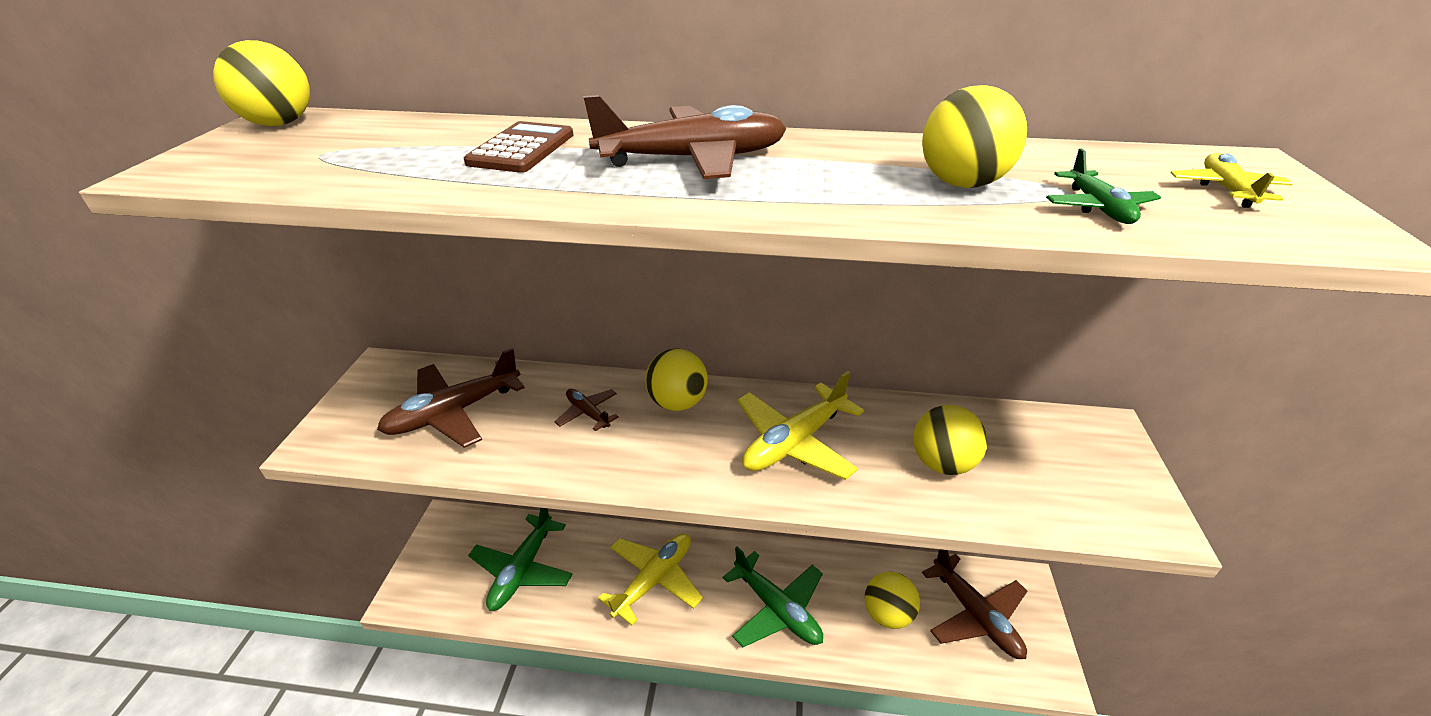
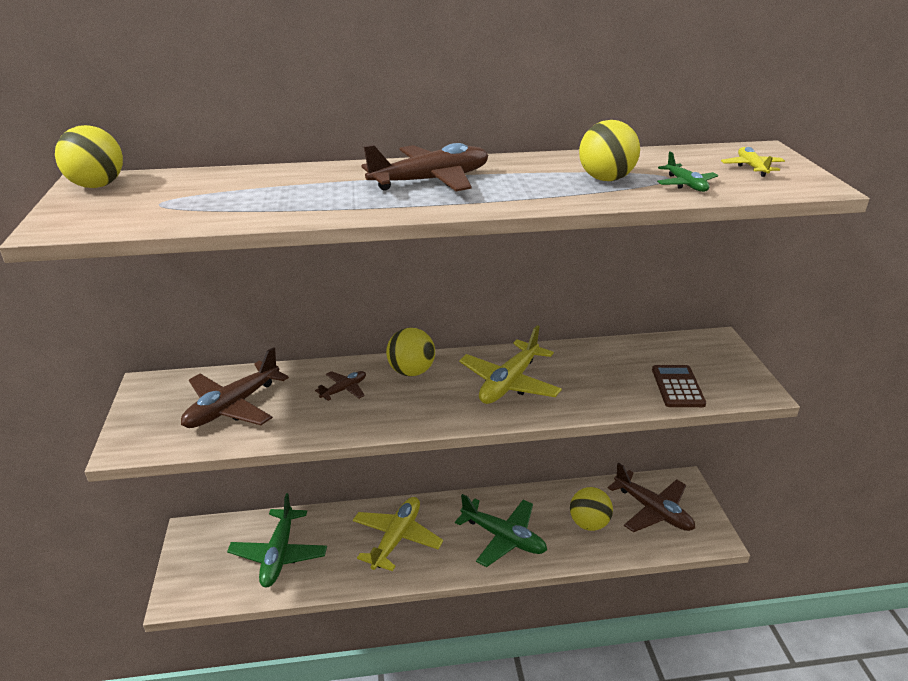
camera: 15 degrees left, 5 degrees down
(522, 149) = (307, 185): brown calculator -> brown calculator (677, 387)
(588, 413) = (344, 389): brown plane -> brown plane turned 105 degrees clockwise
(941, 463) = (615, 379): yellow ball -> none

